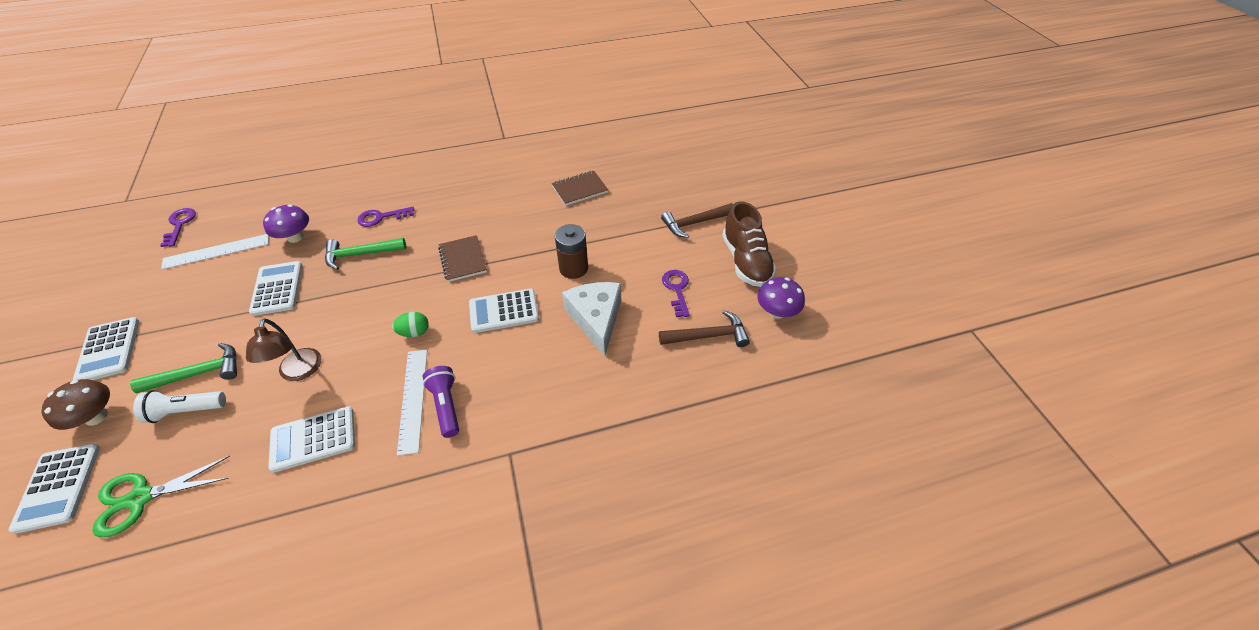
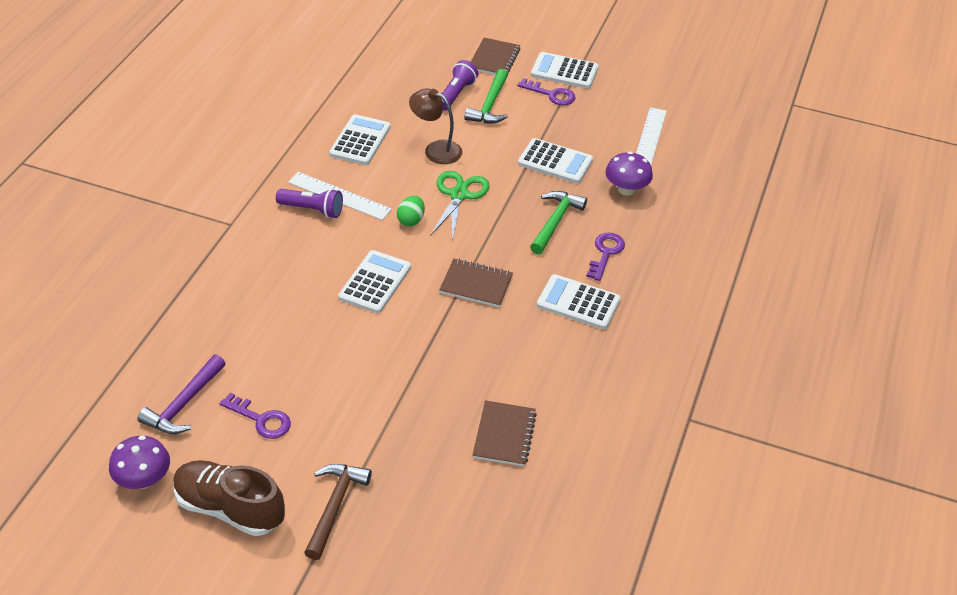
camera: 125 degrees right, 5 degrees down
(58, 487) = (444, 40): white calculator -> white calculator (578, 303)
(96, 416) = (494, 59): brown mushroom -> brown notebook
(140, 498) = (397, 67): green scissors -> green scissors (459, 195)
(180, 224) = (717, 128): purple key -> purple key (551, 94)
(186, 410) = (456, 94): white flashlight -> purple flashlight
(573, 268) = (377, 357): brown battery -> none
(596, 319) = (295, 337): white cheese -> none
(708, 336) = (183, 404): brown hammer -> purple hammer

